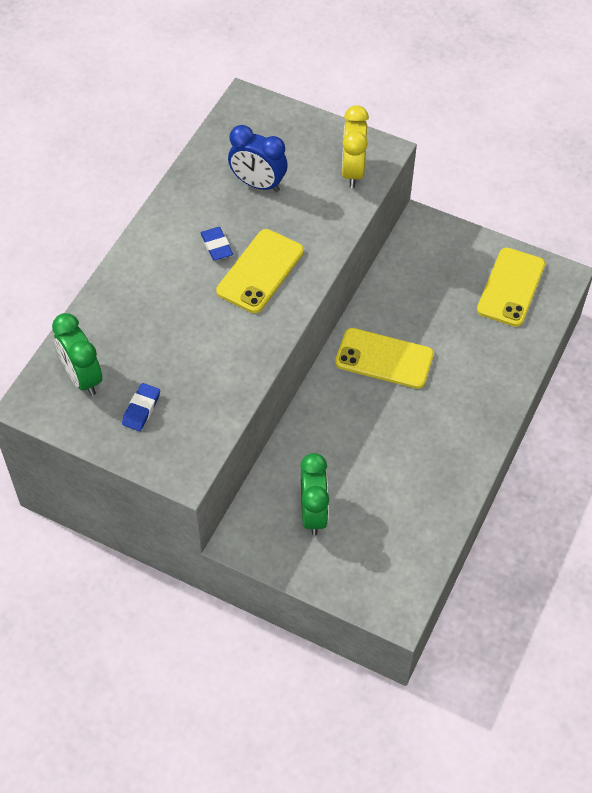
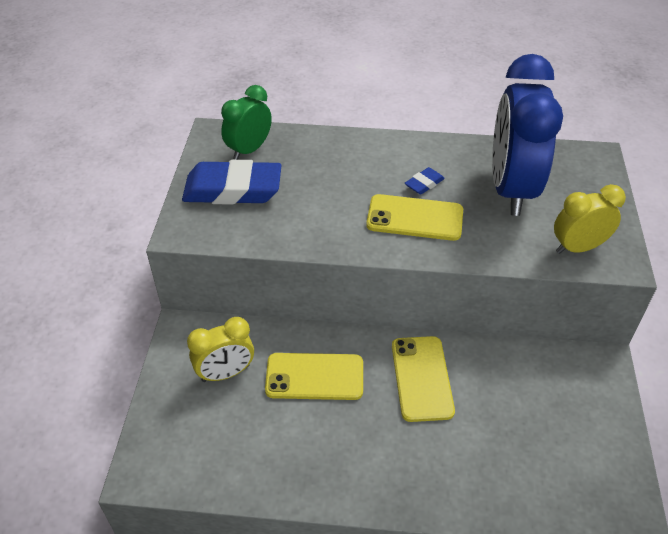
camera: 70 degrees right, 10 degrees down
(141, 409) = (233, 189): blue eraser -> blue eraser, size x2.28
(258, 184) = (511, 189): blue clock -> blue clock, size x1.87
(313, 513) = (225, 373): green clock -> yellow clock
(510, 287) = (582, 469): yellow phone -> yellow phone (314, 376)

